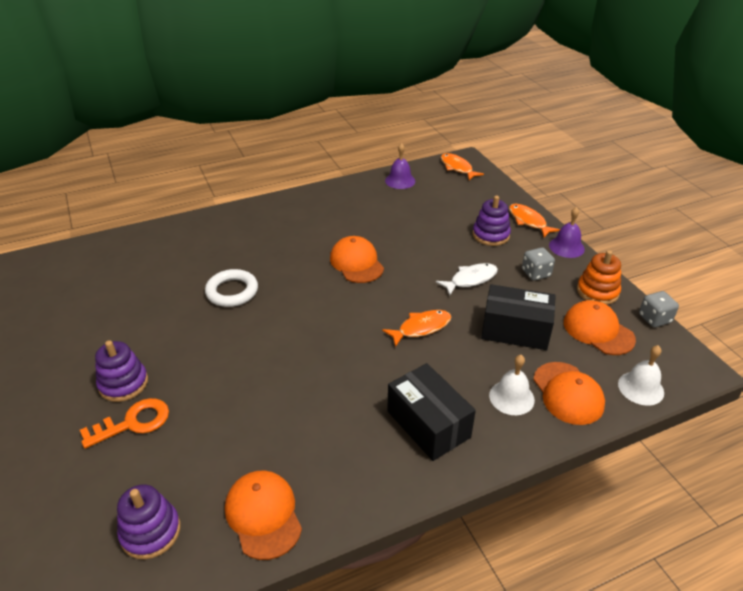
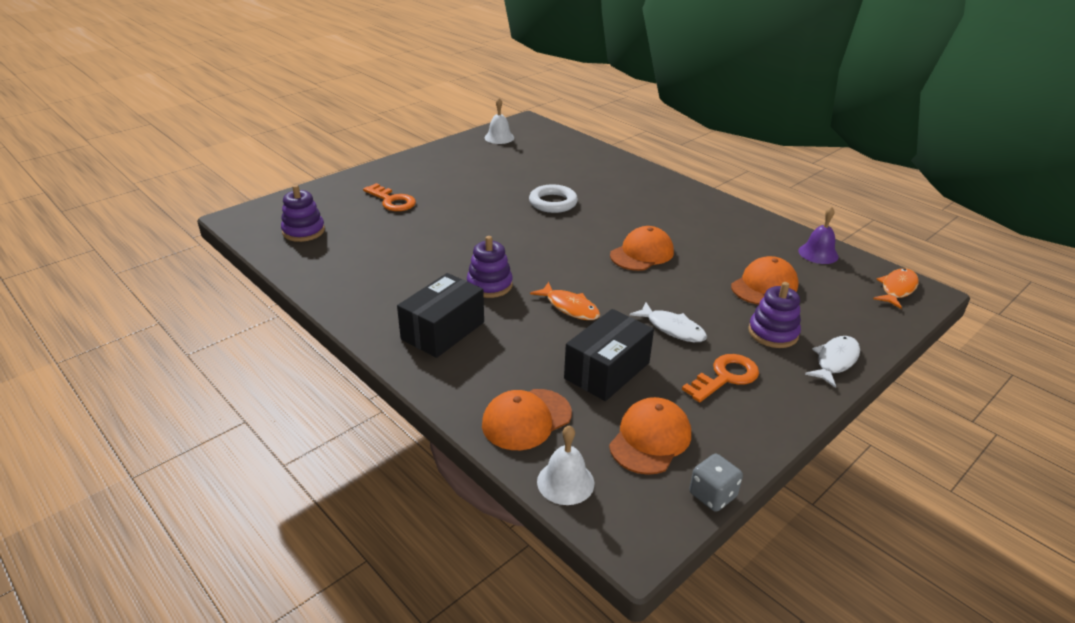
camera: 70 degrees right, 5 degrees down
(123, 383) = (426, 188): purple stacking toy -> purple stacking toy (489, 285)
(263, 515) = (325, 269): orange cap -> orange cap (764, 286)
(511, 397) = (500, 378): white bell -> white bell (499, 137)
(515, 330) = (607, 370): black box -> black box turned 45 degrees clockwise
(528, 221) = (835, 361): orange fish -> white fish
(536, 273) = (725, 377): grey dice -> orange key
(566, 247) = (807, 400): purple bell -> none
(597, 291) = (730, 435): orange stacking toy -> none

